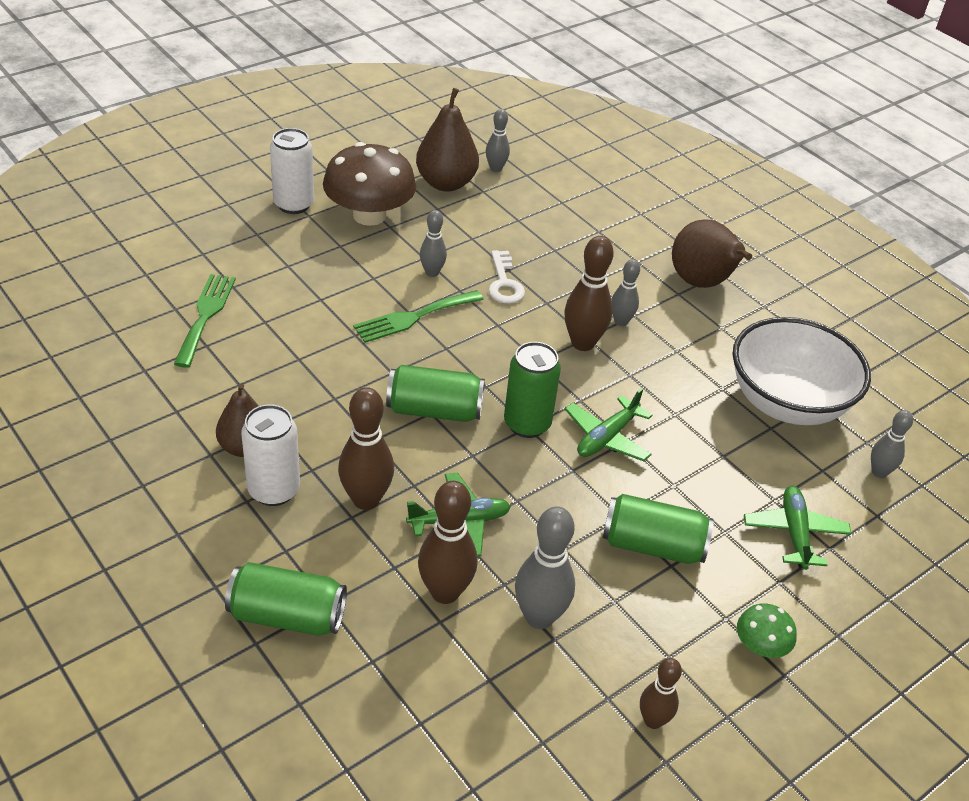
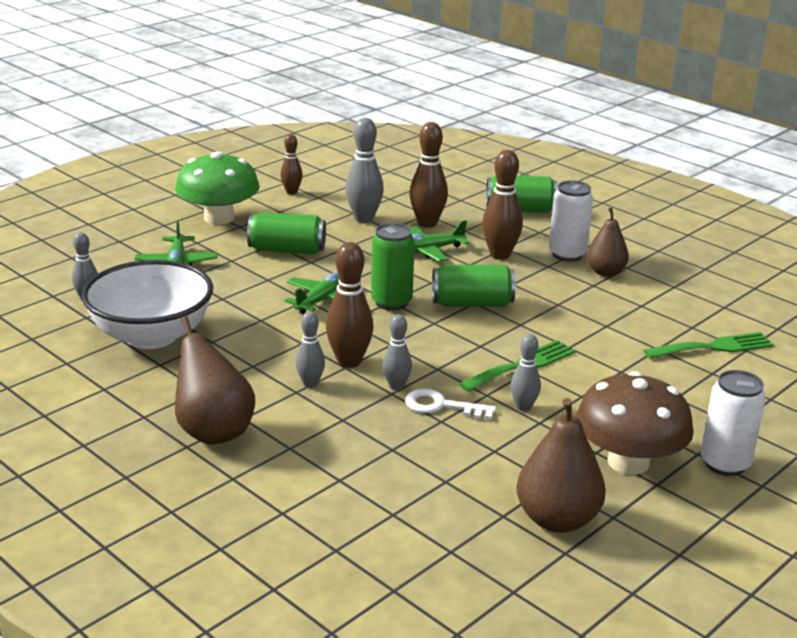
camera: 175 degrees right, 15 degrees down
(205, 315) = (714, 347): green fork -> green fork turned 105 degrees counterclockwise
(496, 168) = (498, 554): grey bowling pin -> grey bowling pin (396, 386)
(504, 283) = (441, 406): white key -> white key turned 60 degrees counterclockwise
(760, 645) = (219, 218): green mushroom -> green mushroom, size x2.15

